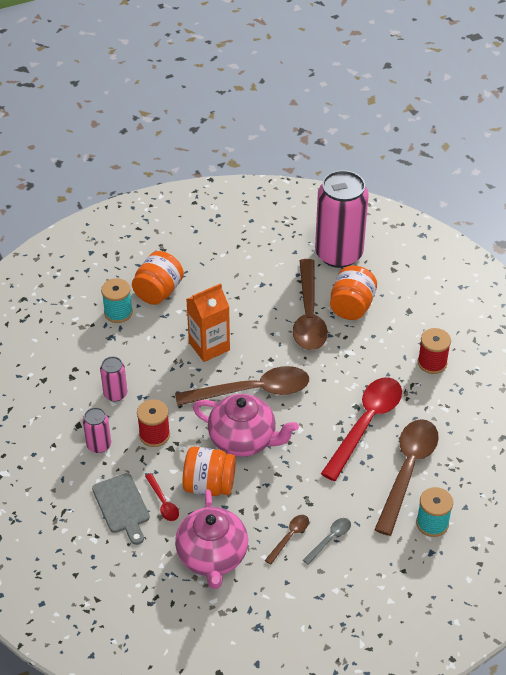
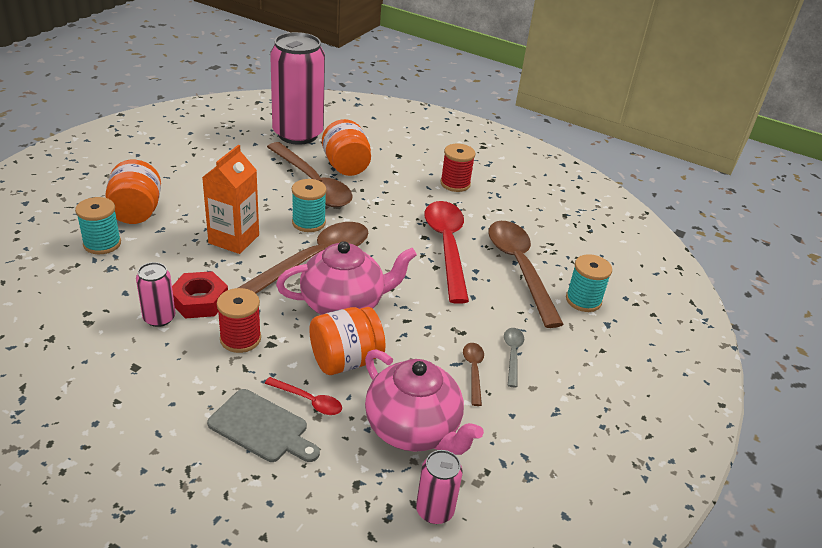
camera: 40 degrees left, 10 degrees down
(99, 445) = (179, 376): pink can -> pink can (434, 510)
(149, 391) = (199, 301): none -> red nut
(275, 353) = (308, 222): none -> turquoise spool

